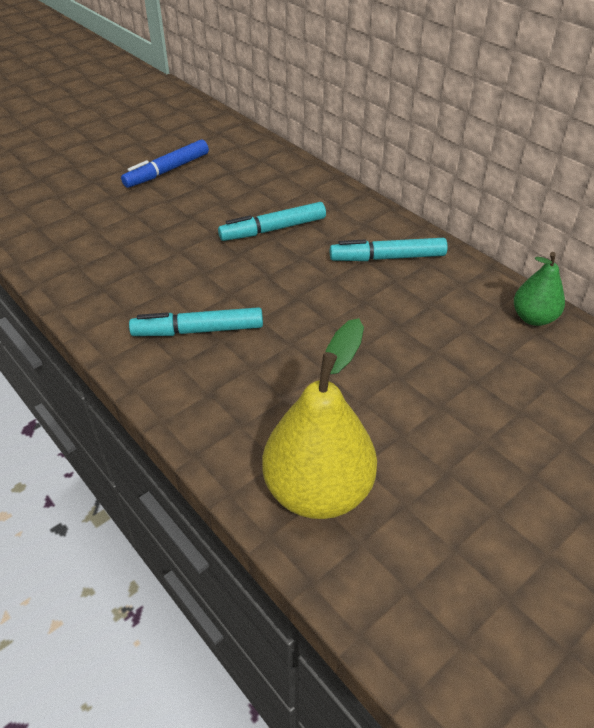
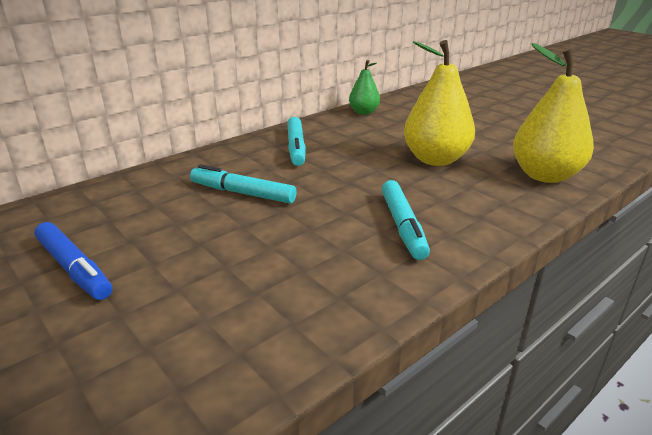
camera: 90 degrees left, 15 degrees down
(273, 229) = (242, 193): turquoise marker -> turquoise marker turned 135 degrees clockwise
(364, 376) = (435, 159): none -> yellow pear

